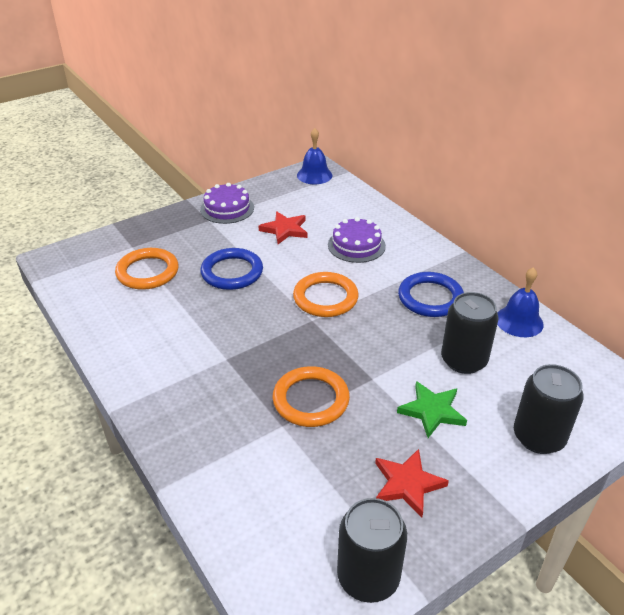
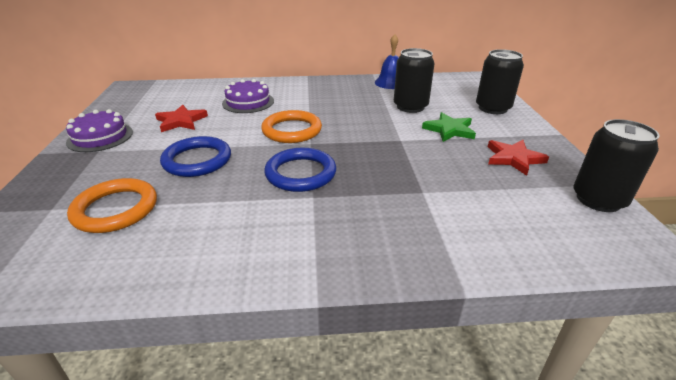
camera: 60 degrees left, 5 degrees down
(311, 400) = (403, 170): orange ring -> none
(314, 175) = (134, 91): blue bell -> none
(430, 298) = (339, 97): blue ring -> blue ring (300, 173)

